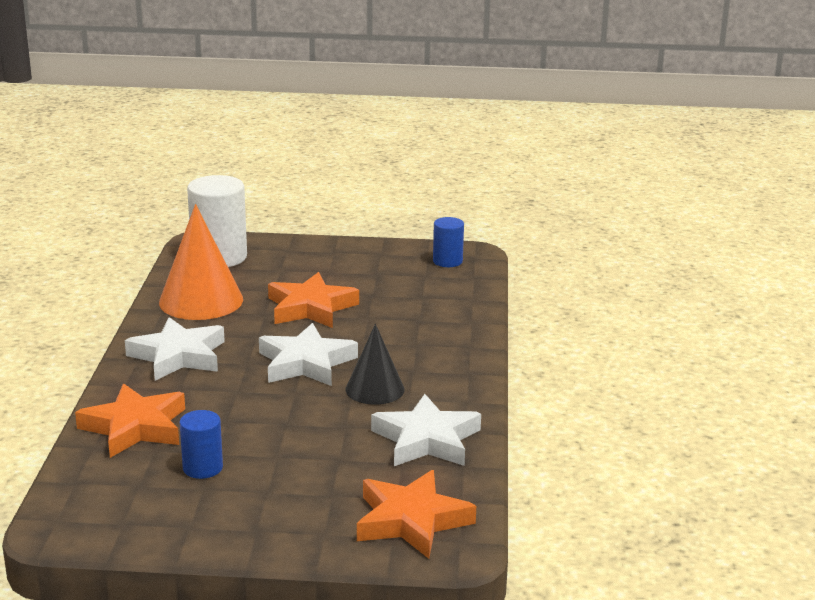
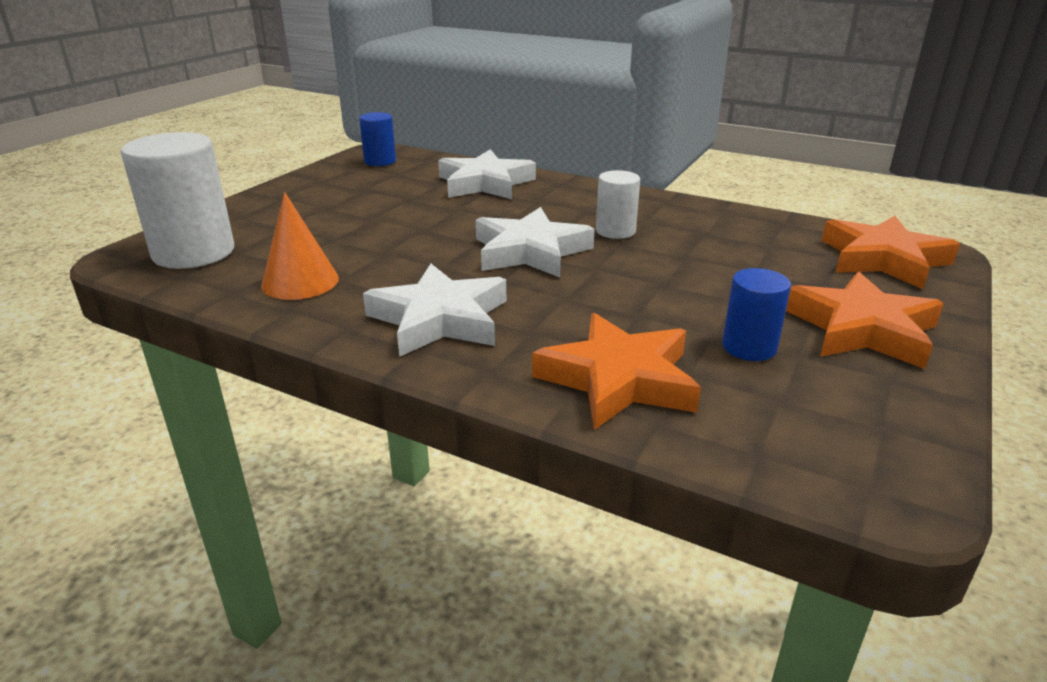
camera: 65 degrees left, 5 degrees up
(201, 300) = (300, 282): orange cone -> orange cone, size x0.63
(310, 308) = (401, 228): orange star -> orange star (861, 329)
(375, 389) = (615, 231): black cone -> white cylinder
(427, 440) = (731, 228): white star -> white star (485, 183)

